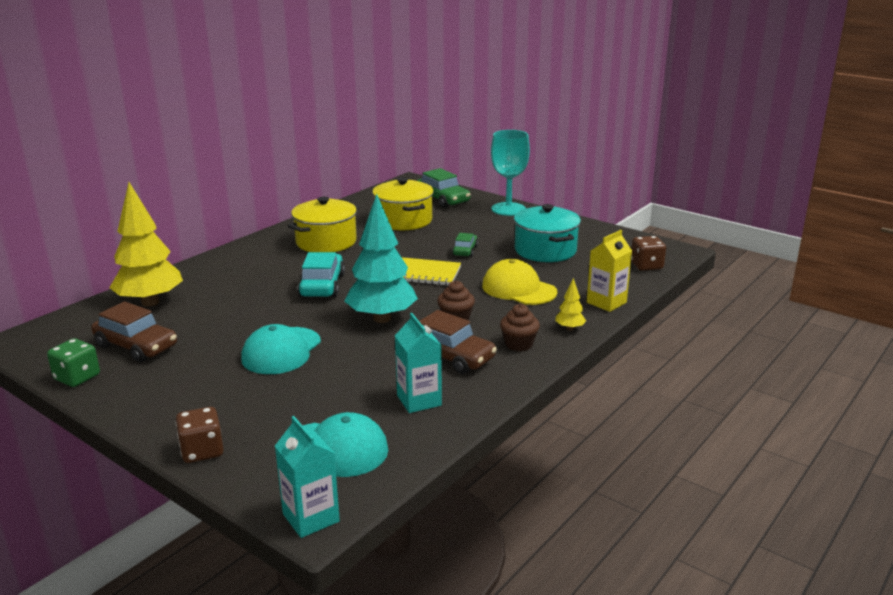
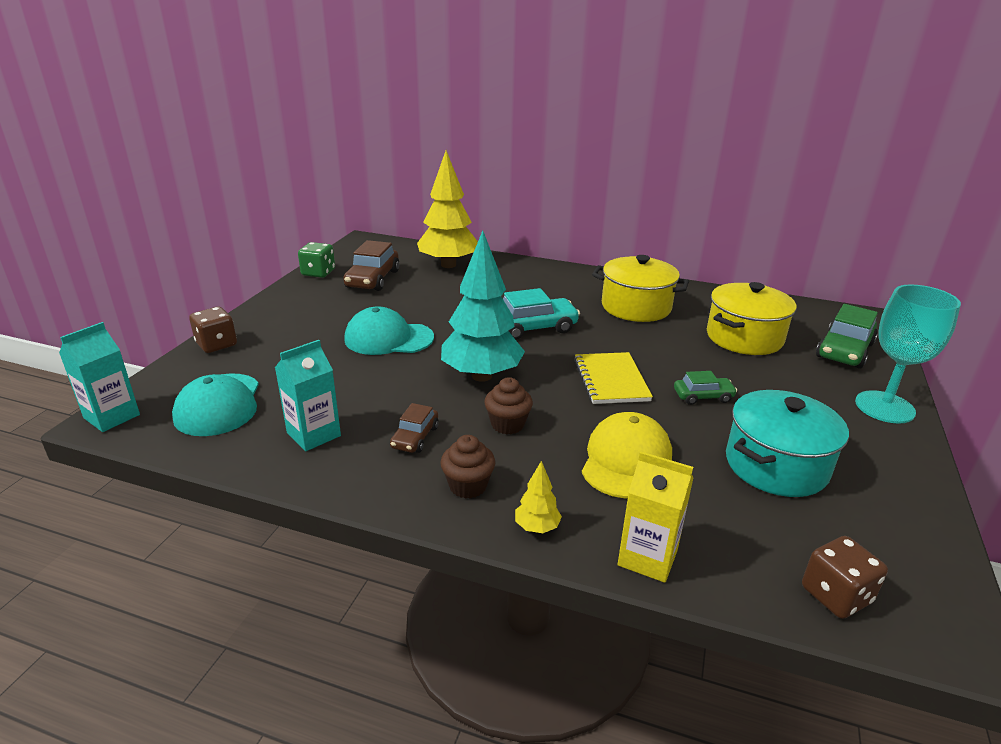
camera: 70 degrees right, 5 degrees up
(450, 356) = (415, 437): brown car -> brown car, size x0.58

